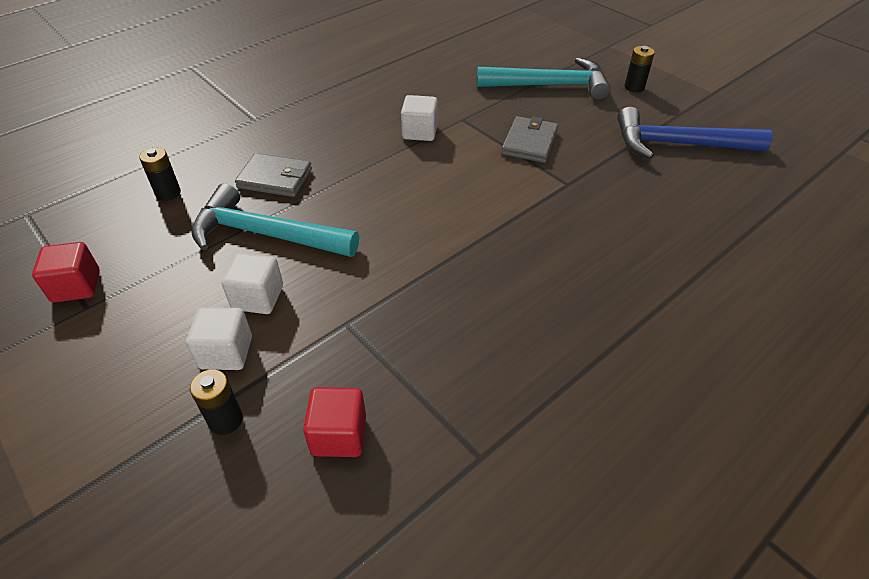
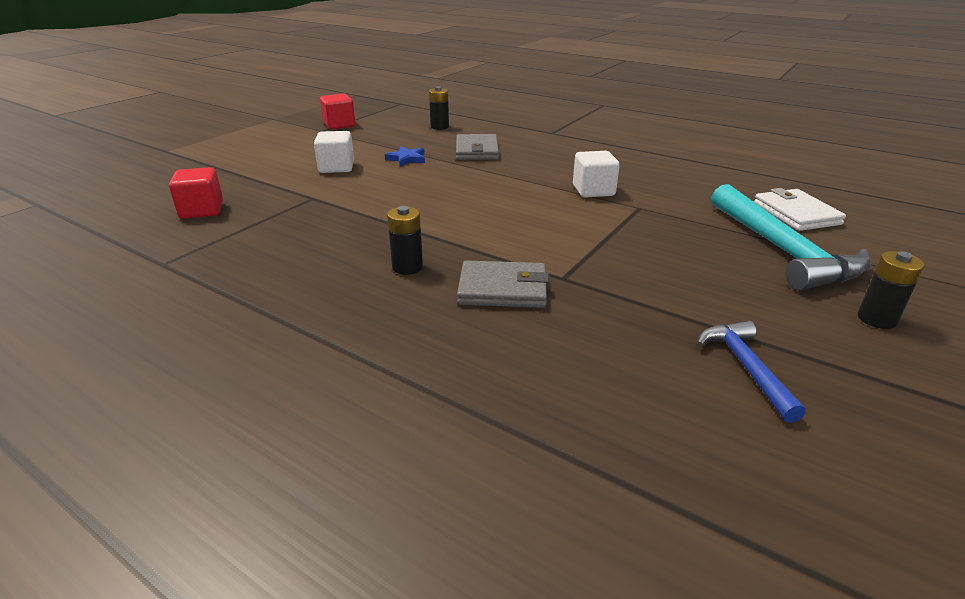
camera: 75 degrees right, 15 degrees down
(225, 420) = (223, 177): black battery -> black battery (407, 267)
(226, 352) = (282, 168): white cube -> none
(266, 234) = (407, 159): turquoise hammer -> blue star
(499, 61) = (796, 214): none -> white wallet
(529, 142) = (630, 247): grey wallet -> grey wallet (502, 289)
(678, 144) = (746, 367): blue hammer -> blue hammer, size x0.53

